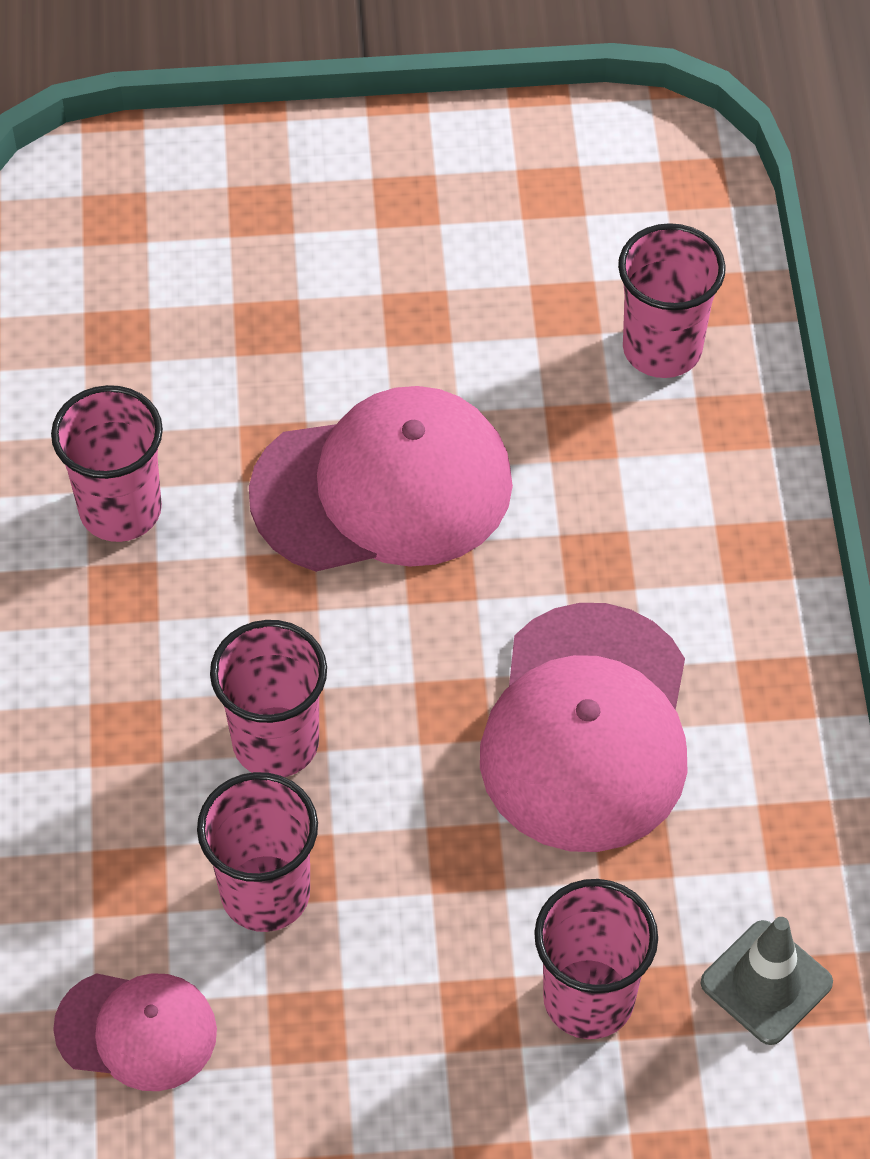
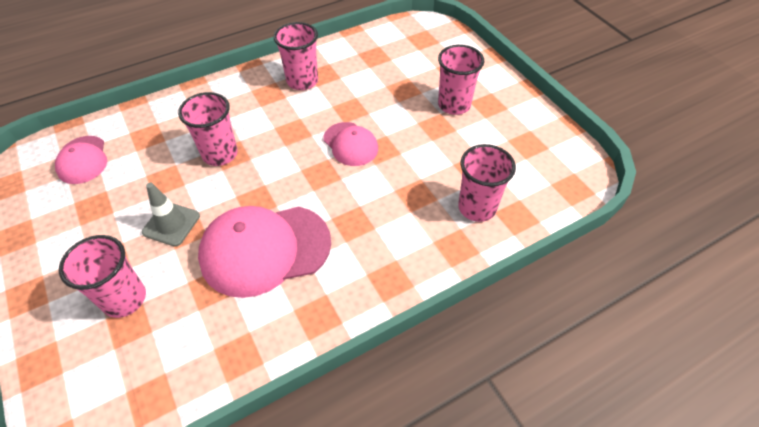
camera: 65 degrees right, 5 degrees down
(265, 893) = (151, 174): pink cup -> pink cup (454, 105)
(382, 488) = (350, 144): pink cap -> pink cap, size x0.55
(766, 983) = (148, 371): grey traffic cone -> grey traffic cone (171, 224)

